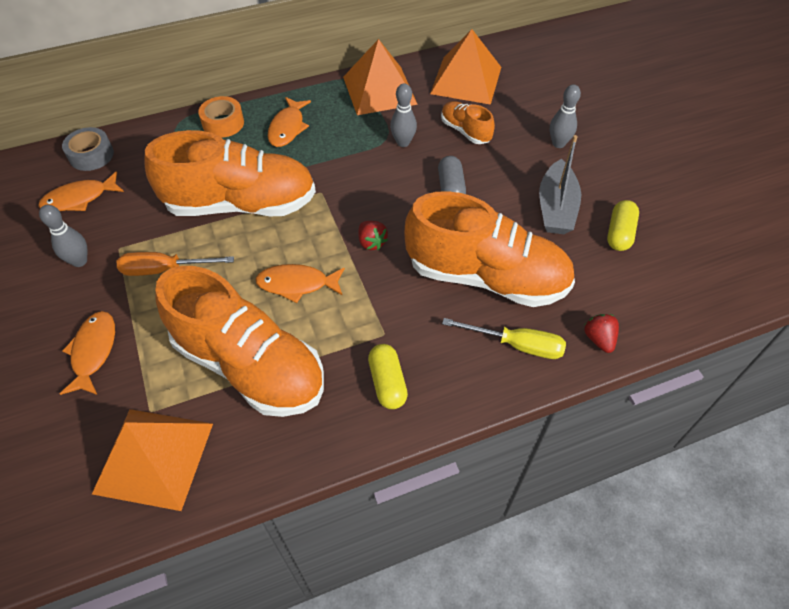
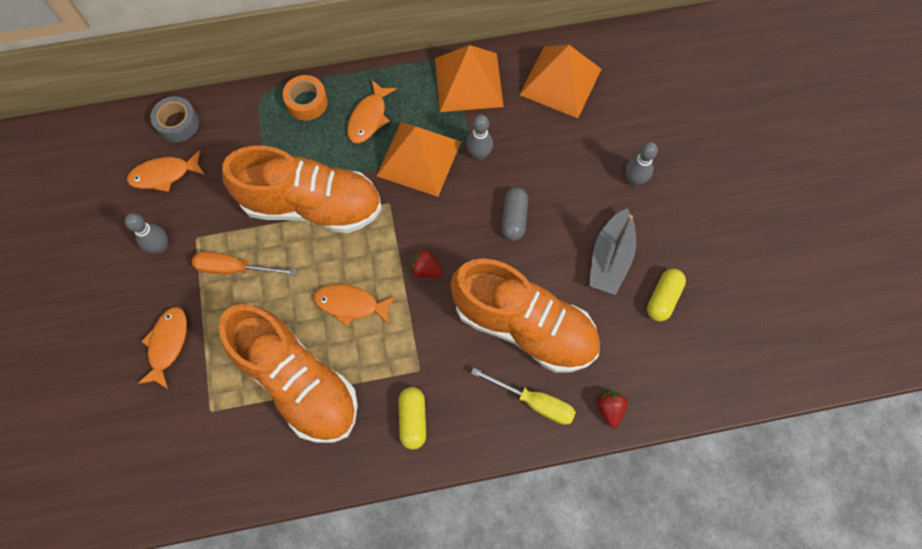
camera: 10 degrees right, 15 degrees up
(154, 457) = (210, 454): orange pyramid -> orange pyramid (419, 158)
(371, 242) = (426, 269): red strawberry -> red strawberry turned 135 degrees clockwise
(465, 131) = (544, 149): orange shoe -> none

